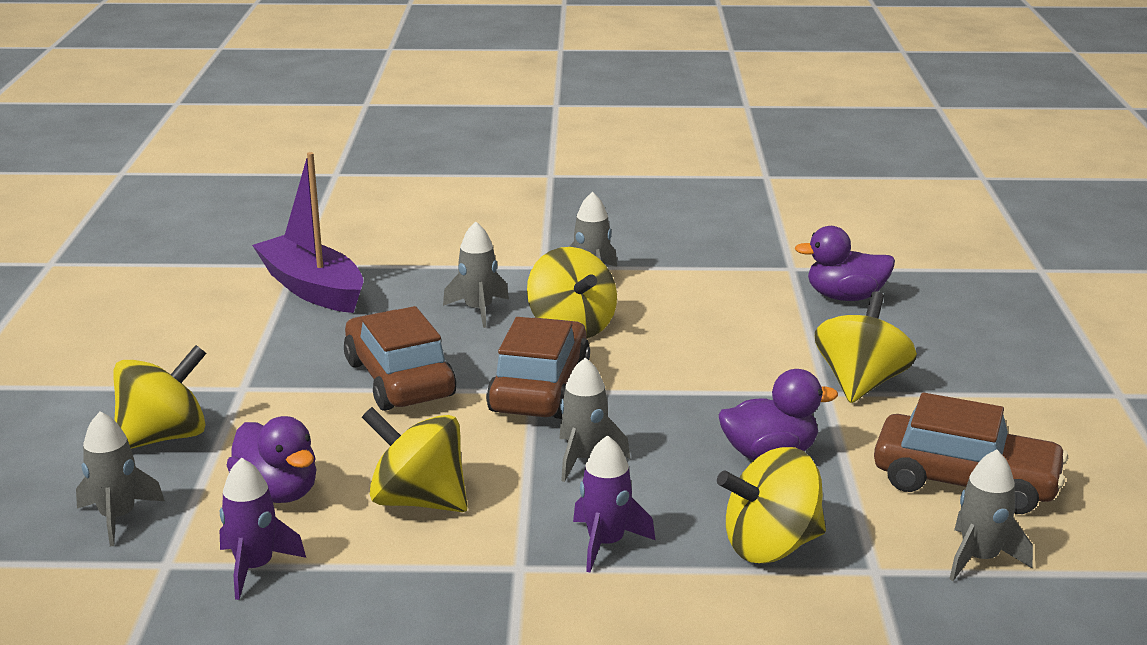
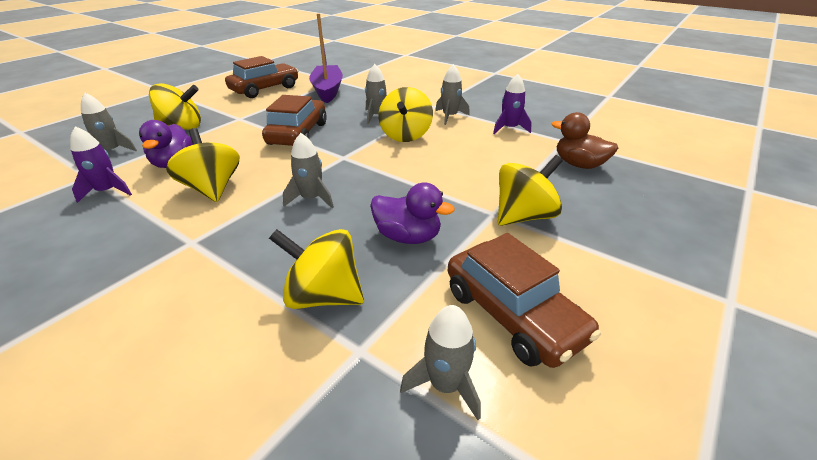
camera: 35 degrees right, 10 degrees up
(540, 388) = (347, 157): brown car -> brown car (265, 89)
(606, 543) = (247, 249): purple rocket -> purple rocket (509, 128)
(845, 297) = (579, 164): purple duck -> brown duck

